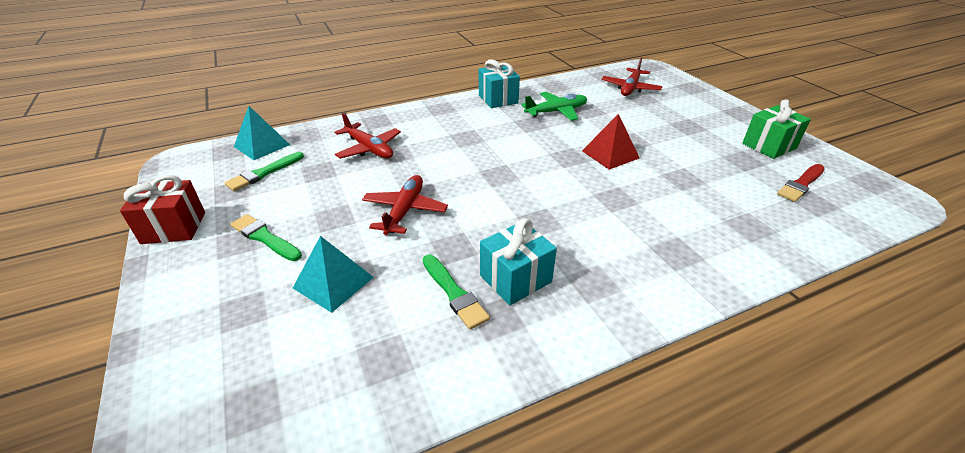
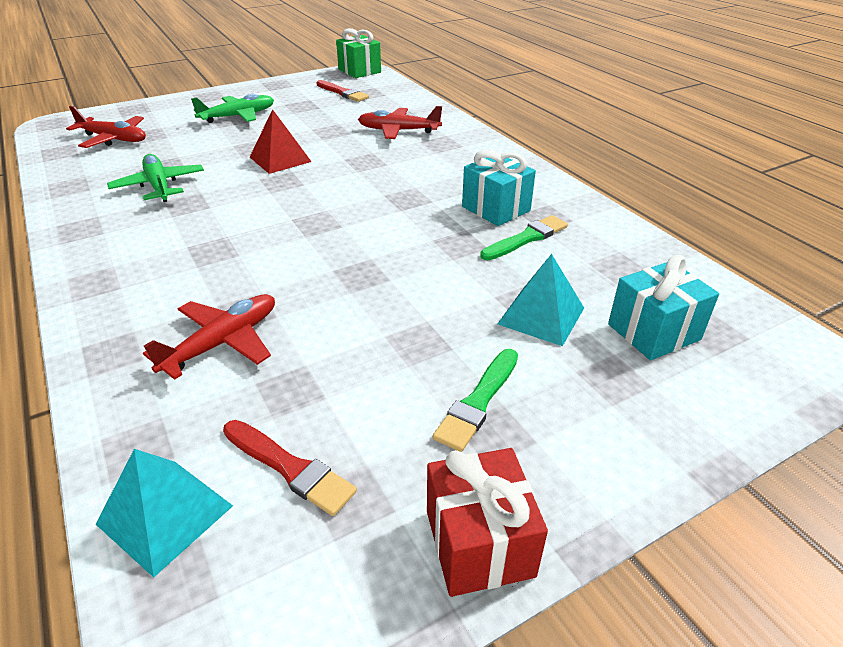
camera: 95 degrees left, 0 degrees up
(263, 173) = (290, 468): green brush -> red brush
(405, 210) = (397, 283): red plane -> red plane (398, 131)
(498, 99) = (90, 230): turquoise gift -> turquoise gift (653, 332)
(697, 130) = (238, 116): none -> green plane
(769, 146) = (279, 94): green gift -> green gift (359, 71)

